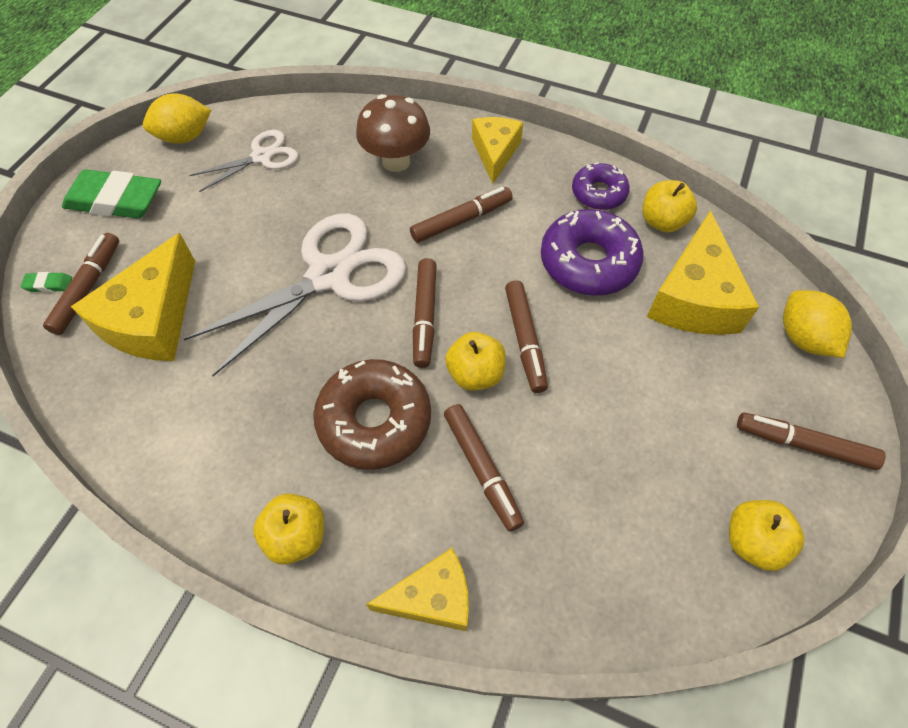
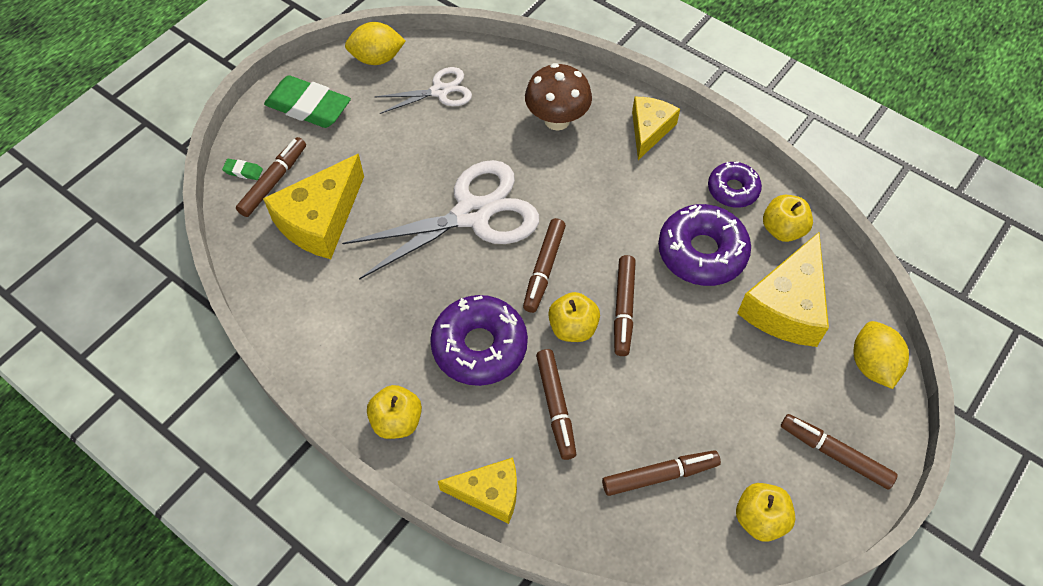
camera: 15 degrees right, 0 degrees up
(374, 420) = (479, 346): brown donut -> purple donut
(461, 220) = (600, 189): brown marker -> brown marker (660, 475)

